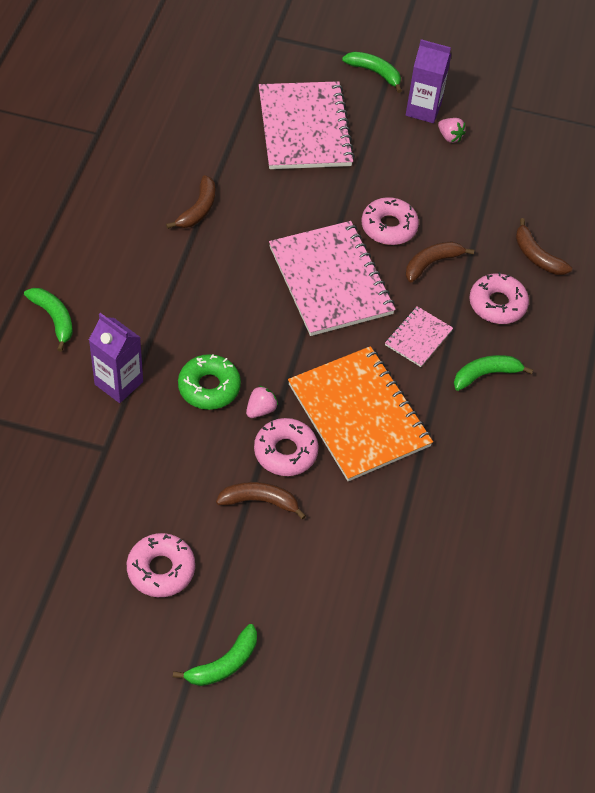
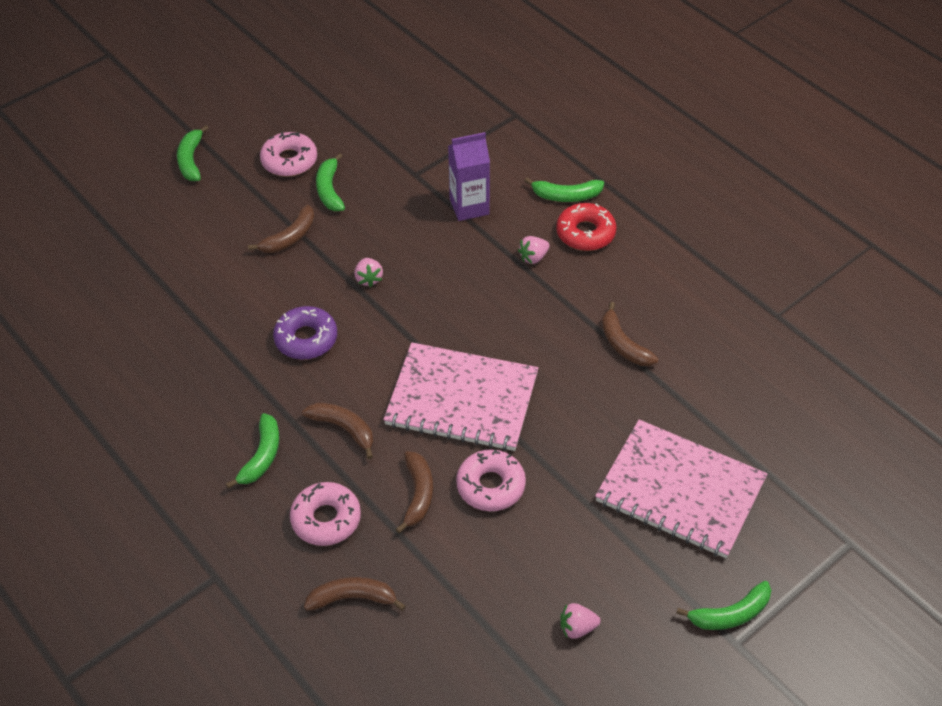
camera: 130 degrees right, 5 degrees down
(92, 284) = (585, 233): none -> red donut
(147, 306) = (533, 257): none -> pink strawberry
(176, 507) = (329, 190): none -> green banana
(209, 387) = (418, 258): green donut -> none
(285, 452) = (316, 274): pink donut -> none
(359, 415) = (306, 339): orange notebook -> purple donut
(418, 338) = (344, 429): pink notebook -> brown banana
(423, 109) = (638, 628): purple carton -> none

